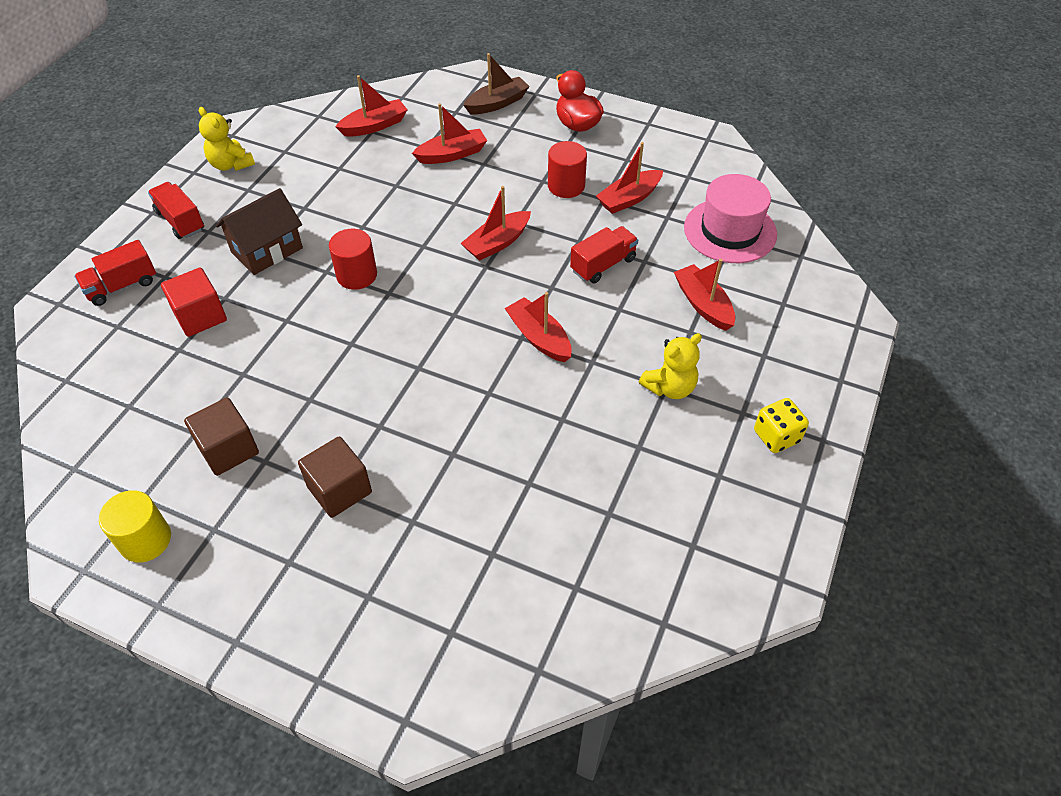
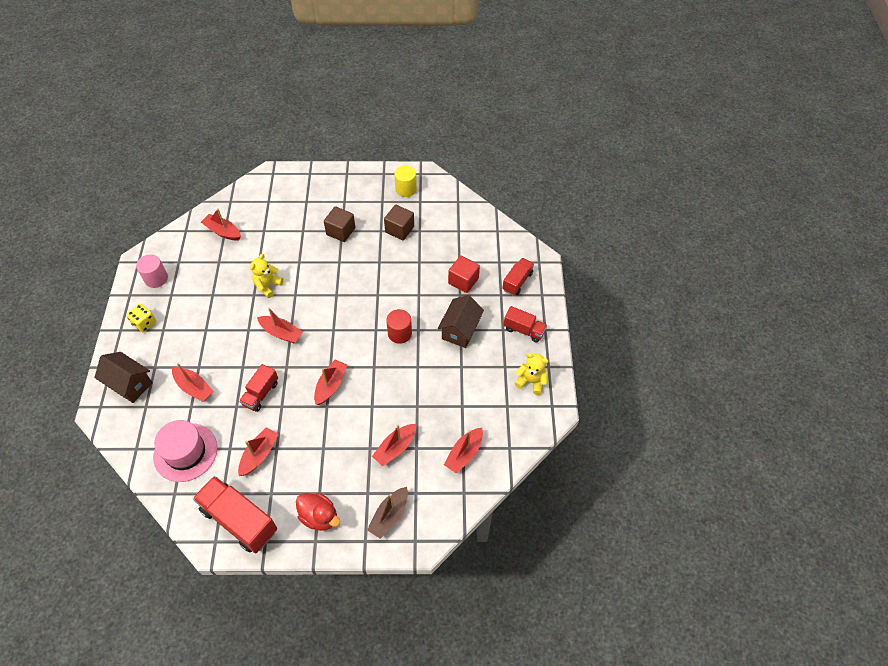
camera: 155 degrees right, 5 degrees up
(566, 186) = (305, 449): red cylinder -> none
(580, 586) = (223, 232): none -> red boat
(670, 387) = (203, 330): yellow teddy bear -> yellow teddy bear (268, 286)
(673, 148) = (239, 520): none -> red truck
(745, 522) = (156, 278): none -> pink cylinder
(808, 342) = (129, 384): none -> brown house

